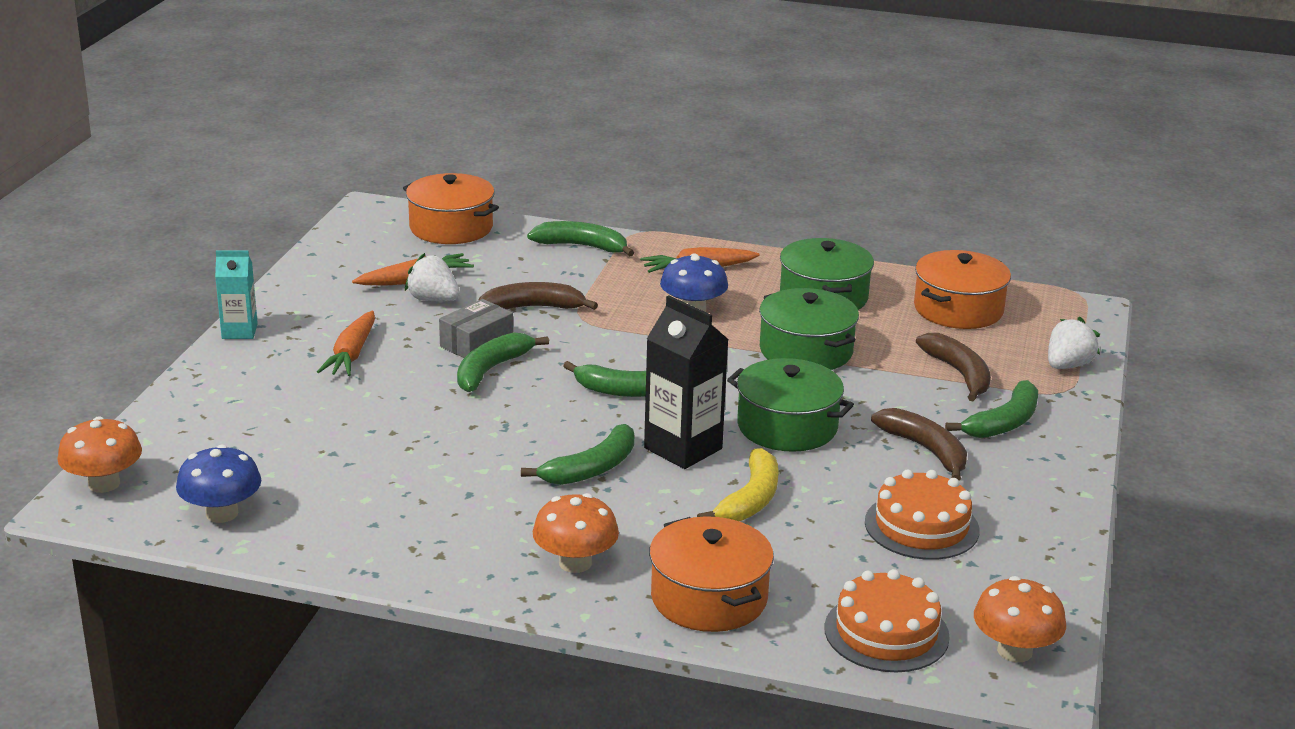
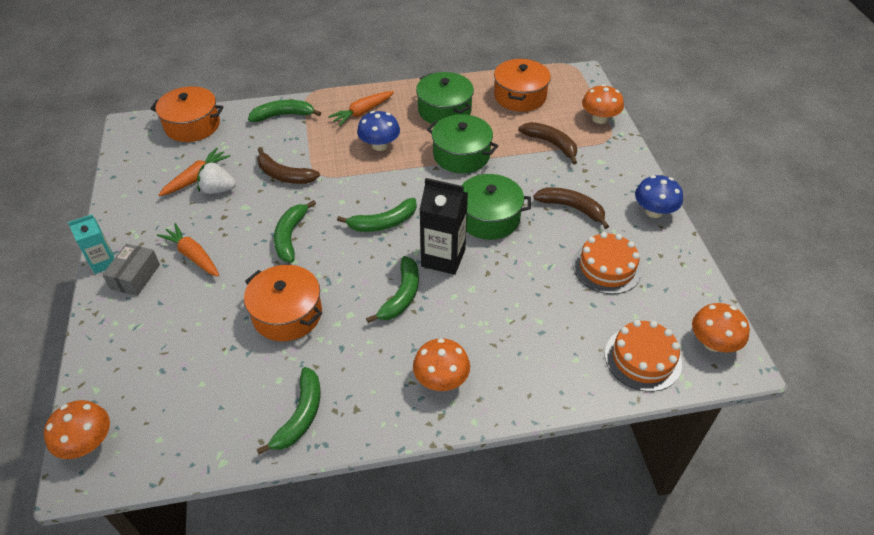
camera: 25 degrees left, 20 degrees up
(222, 513) = (189, 434): blue mushroom -> blue mushroom (654, 211)
(351, 354) = (193, 255): orange carrot -> orange carrot turned 150 degrees clockwise
(476, 343) = (267, 217): grey box -> grey box (135, 276)
(533, 307) = (284, 175): brown banana -> brown banana turned 120 degrees counterclockwise
(709, 598) = (534, 374): orange pot -> orange pot (287, 314)
(750, 499) = (506, 284): yellow banana -> none
(1004, 422) = (596, 172): green banana -> green banana (300, 415)
(1067, 365) = (599, 119): white strawberry -> orange mushroom

